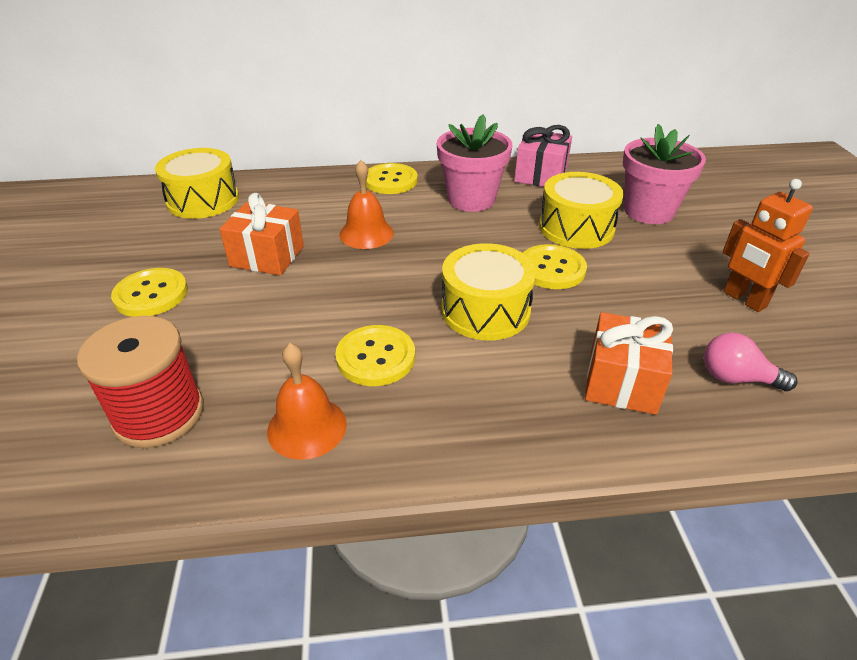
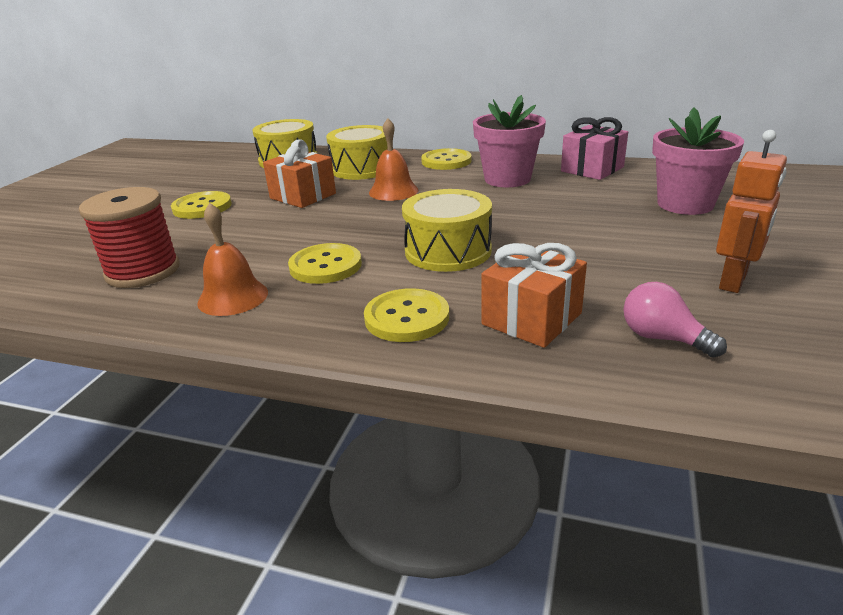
camera: 25 degrees right, 10 degrees down
(552, 269) = (539, 232): yellow button -> yellow button (407, 318)
(576, 228) = (593, 208): yellow drum -> yellow drum (362, 169)
(744, 300) = (734, 281): orange robot -> orange robot turned 135 degrees counterclockwise

